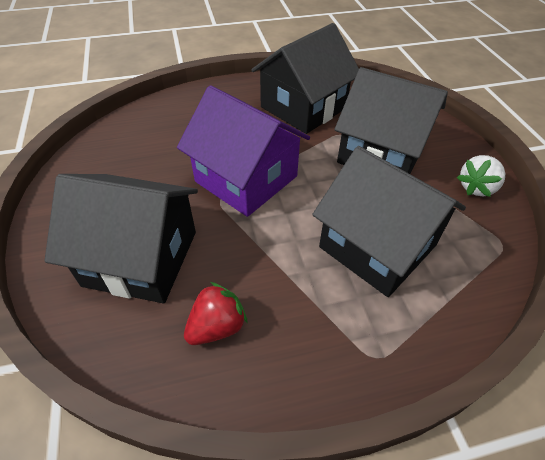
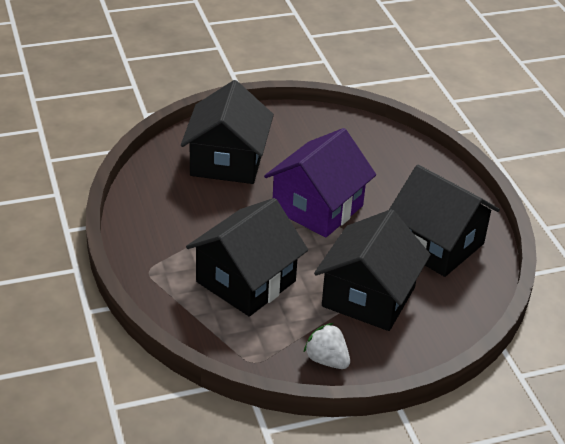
camera: 85 degrees right, 10 degrees down
(217, 327) = (172, 199): red strawberry -> none

